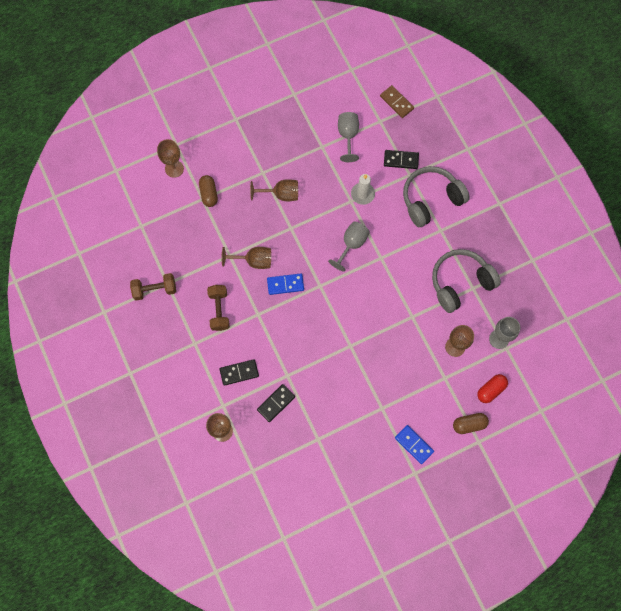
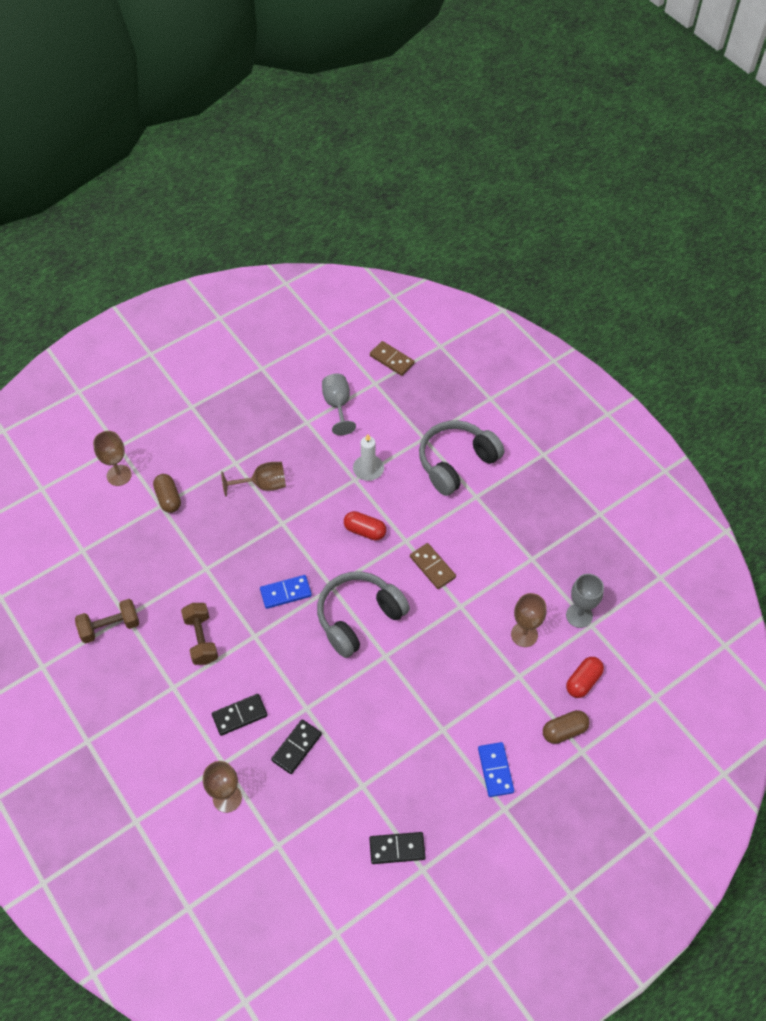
camera: 10 degrees left, 15 degrees down
(253, 261) = (239, 570): brown goblet -> none
(351, 245) = (365, 531): grey goblet -> red capsule
(397, 282) = (432, 567): none -> brown domino
(401, 160) = (409, 423): black domino -> black domino (397, 849)
(414, 444) = (495, 770): blue domino -> blue domino turned 45 degrees clockwise
(460, 283) = (514, 555): grey headphones -> grey headphones (359, 618)

